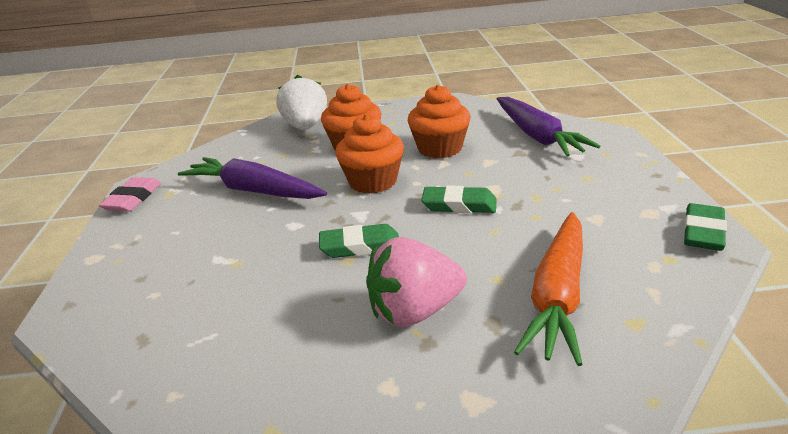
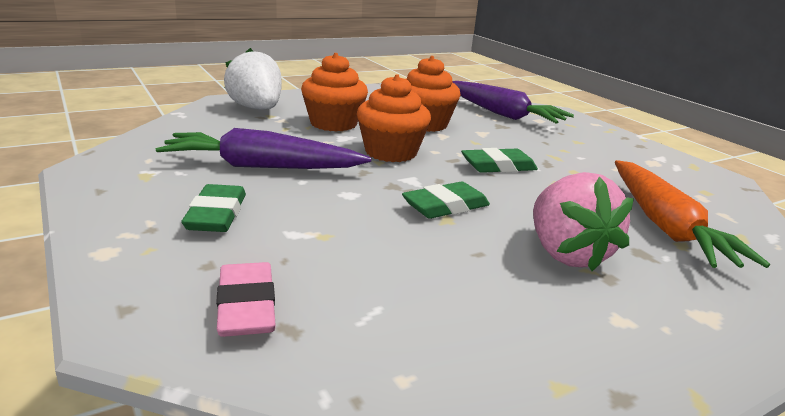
camera: 30 degrees left, 5 degrees down
(133, 199) = (96, 184): pink eraser -> pink eraser (246, 306)
(414, 312) = (566, 254): pink strawberry -> pink strawberry turned 60 degrees counterclockwise
(703, 232) = (704, 172): green eraser -> green eraser (216, 214)

